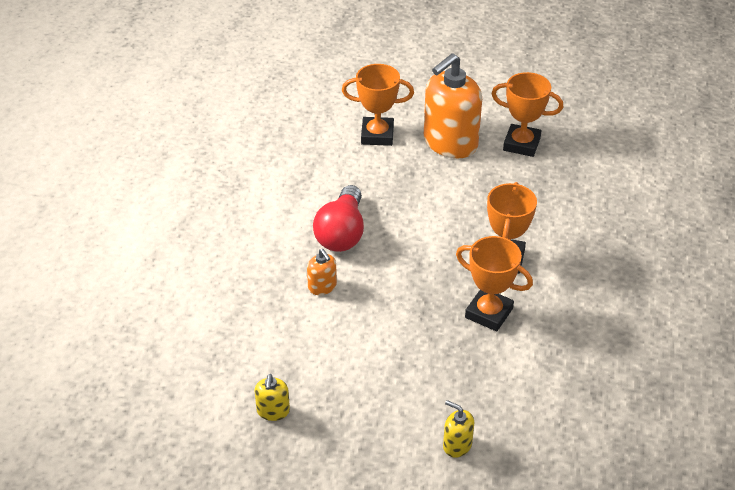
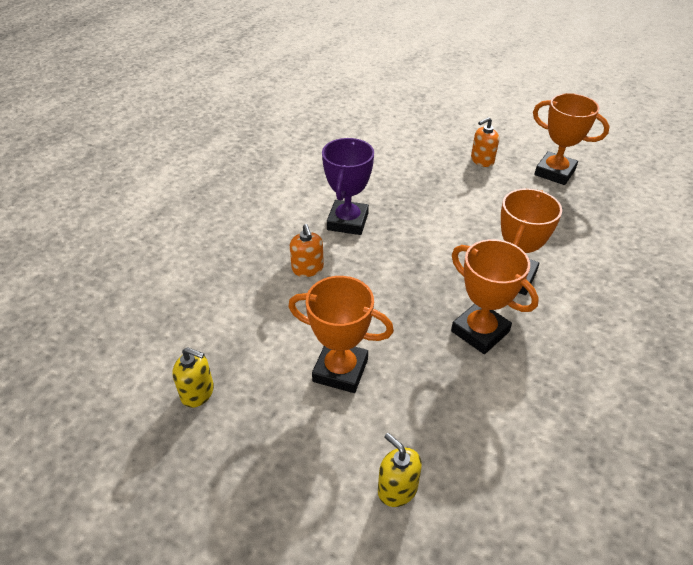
camera: 15 degrees right, 0 degrees up
(273, 411) = (197, 392): yellow soap dispenser -> yellow soap dispenser turned 90 degrees counterclockwise
(342, 233) = (347, 222): red light bulb -> purple trophy
(377, 135) = (413, 144): orange trophy -> orange trophy (340, 370)
(450, 143) = (482, 160): orange soap dispenser -> orange soap dispenser, size x0.45

